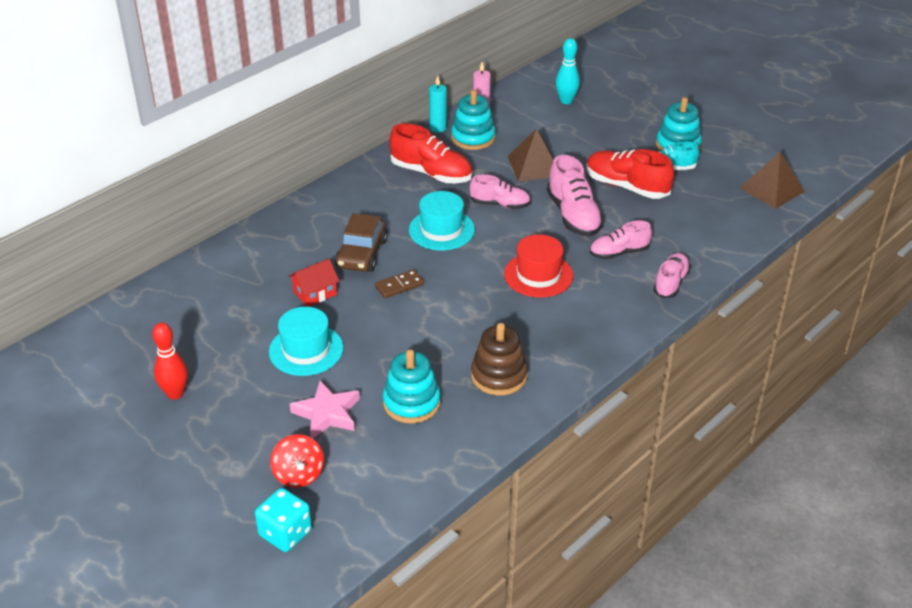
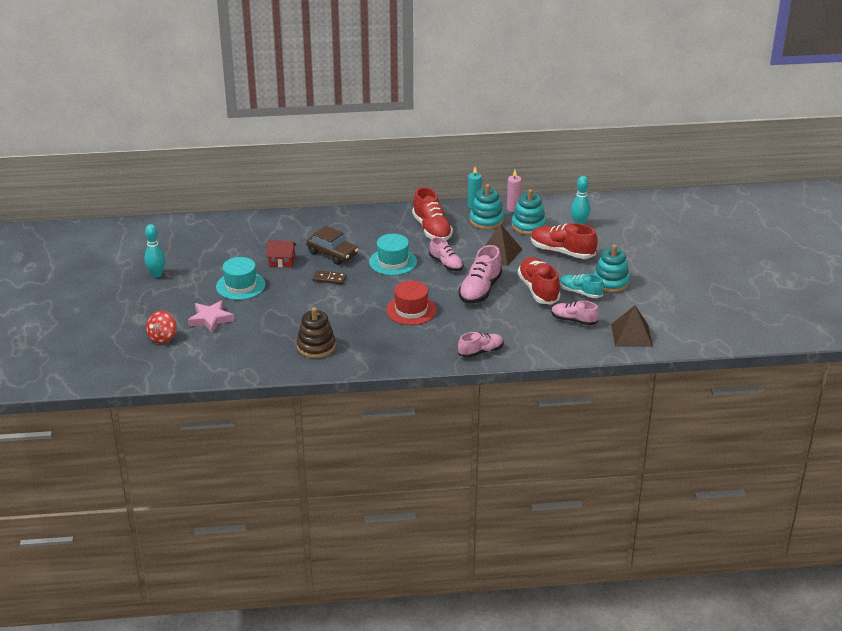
camera: 40 degrees right, 5 degrees down
(175, 394) = (156, 274): red bowling pin -> turquoise bowling pin
(285, 533) = (125, 358): turquoise dice -> none
(362, 254) = (332, 253): brown car -> brown car turned 105 degrees counterclockwise
(411, 403) = (256, 335): turquoise stacking toy -> turquoise stacking toy (528, 226)
(591, 136) = (562, 252): none -> red shoe
(619, 252) = (475, 322): pink shoe -> pink shoe (573, 320)

